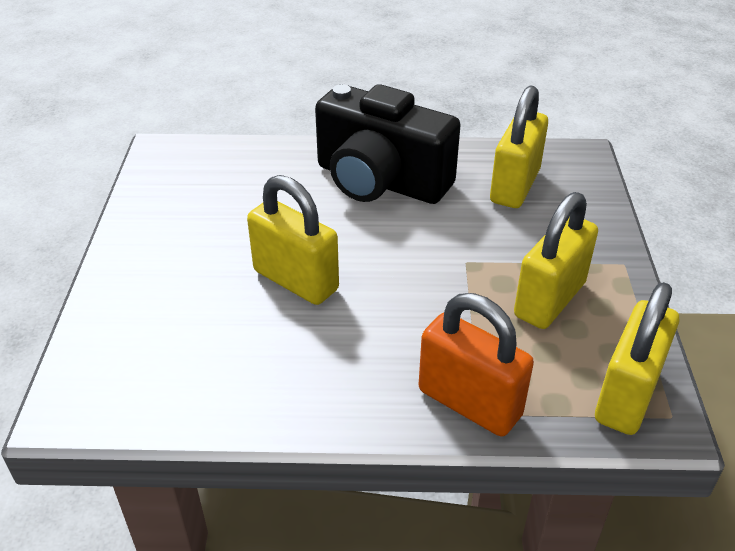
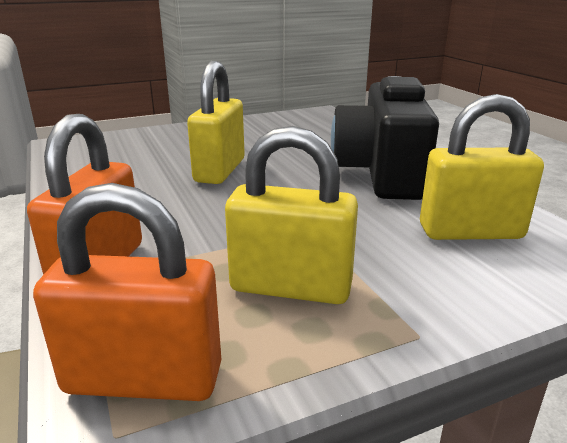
camera: 65 degrees right, 15 degrees down
(627, 396) = (143, 379): yellow padlock -> orange padlock

